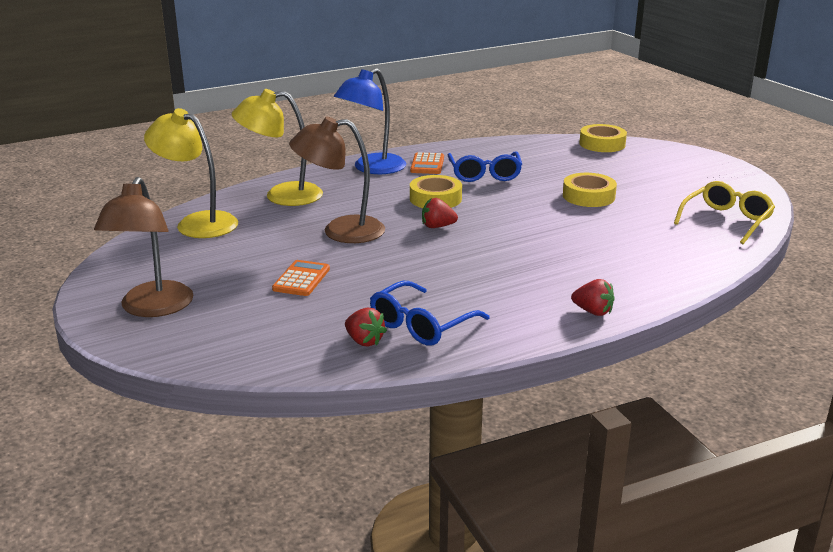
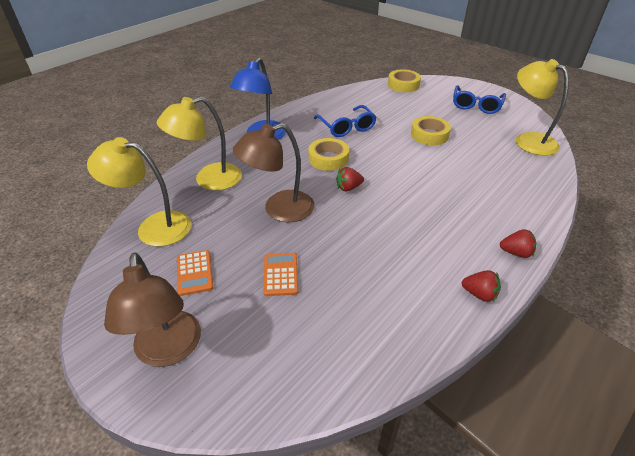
camera: 20 degrees left, 15 degrees up
(364, 341) = (377, 338): red strawberry -> red strawberry (479, 294)
(421, 325) = (408, 304): blue glasses -> blue glasses (476, 105)
(427, 164) = (300, 125): orange calculator -> orange calculator (195, 273)
(726, 220) = (528, 140): yellow glasses -> yellow lamp

